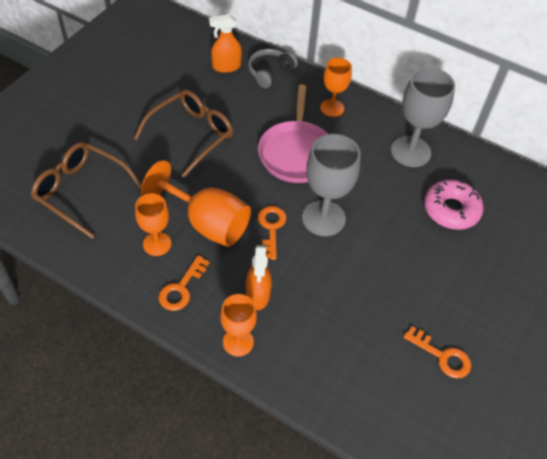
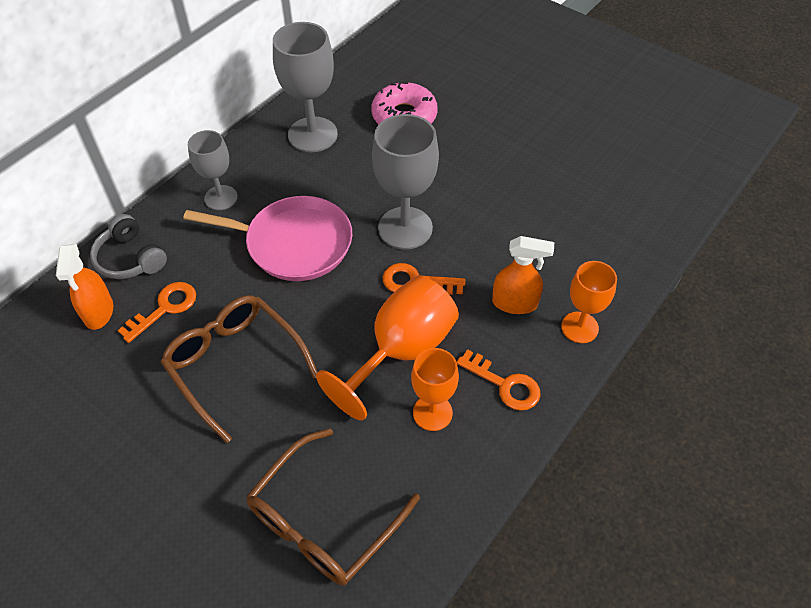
camera: 80 degrees left, 0 degrees up
(332, 108) = (221, 198): orange goblet -> grey goblet
(442, 356) = (586, 155): orange key -> orange key (165, 308)

